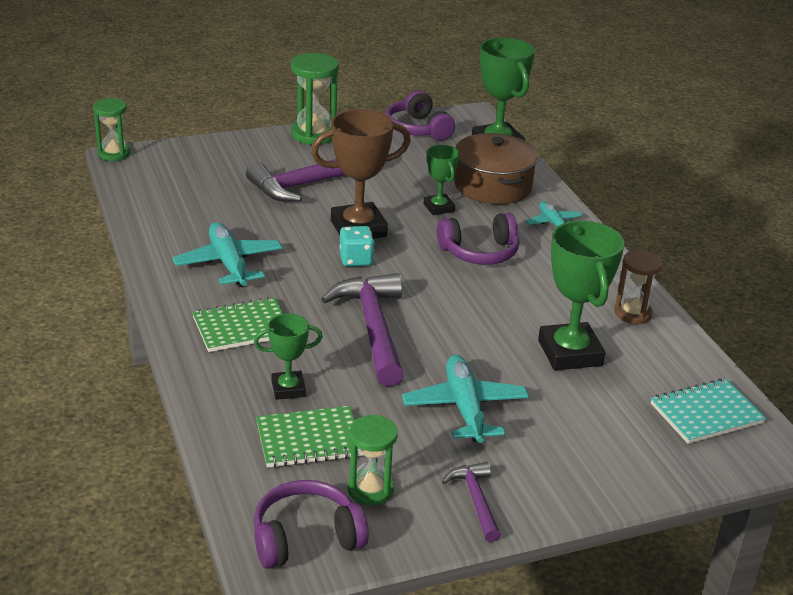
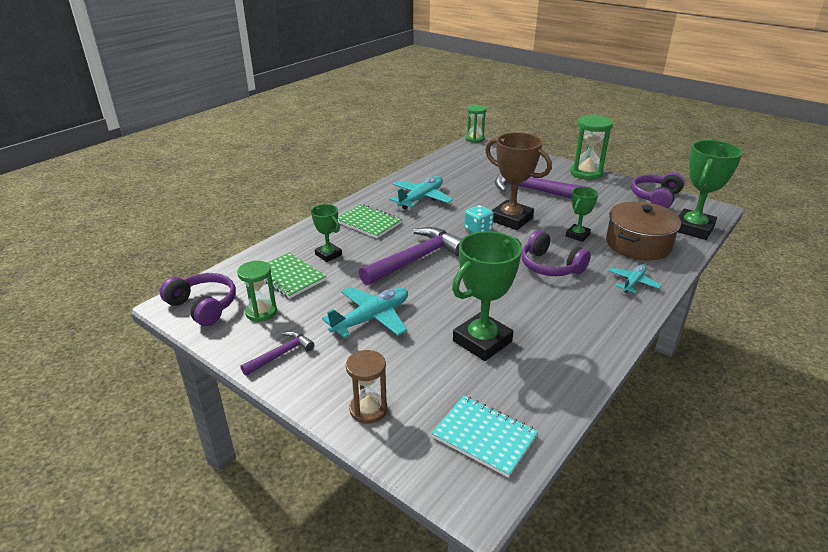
camera: 60 degrees right, 0 degrees up
(633, 313) = (572, 355): brown hourglass -> brown hourglass (368, 409)

